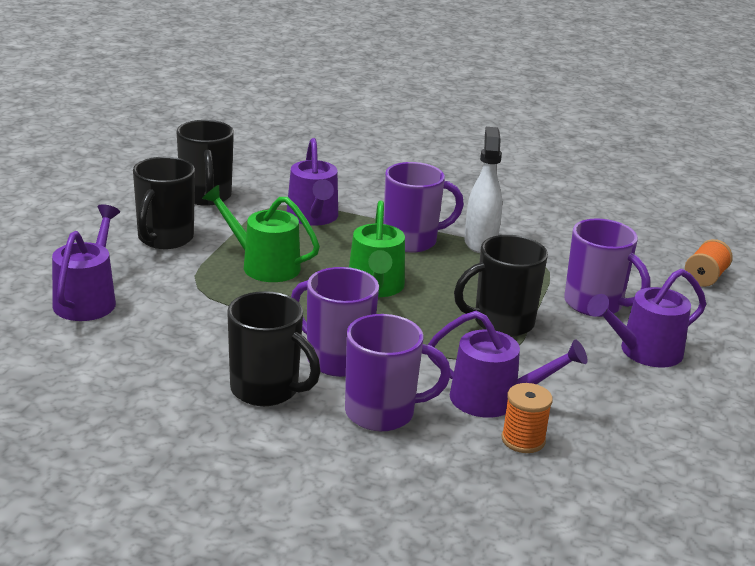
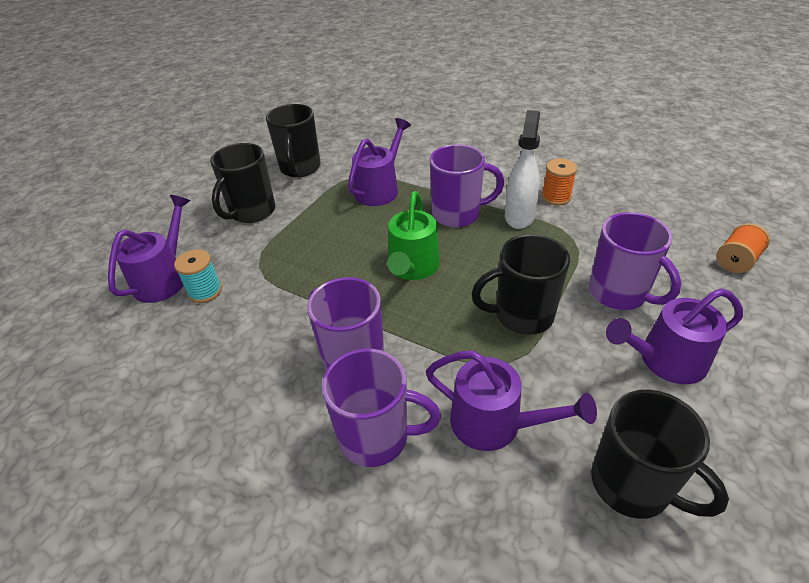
camera: 15 degrees right, 15 degrees up
(145, 310) = (205, 291): none -> turquoise spool
(263, 265) = (322, 241): green watering can -> none
(266, 390) = (275, 397): black mug -> black mug (633, 485)
(313, 217) = (380, 189): purple watering can -> purple watering can turned 150 degrees counterclockwise
(523, 440) = (516, 490): orange spool -> orange spool (556, 197)

